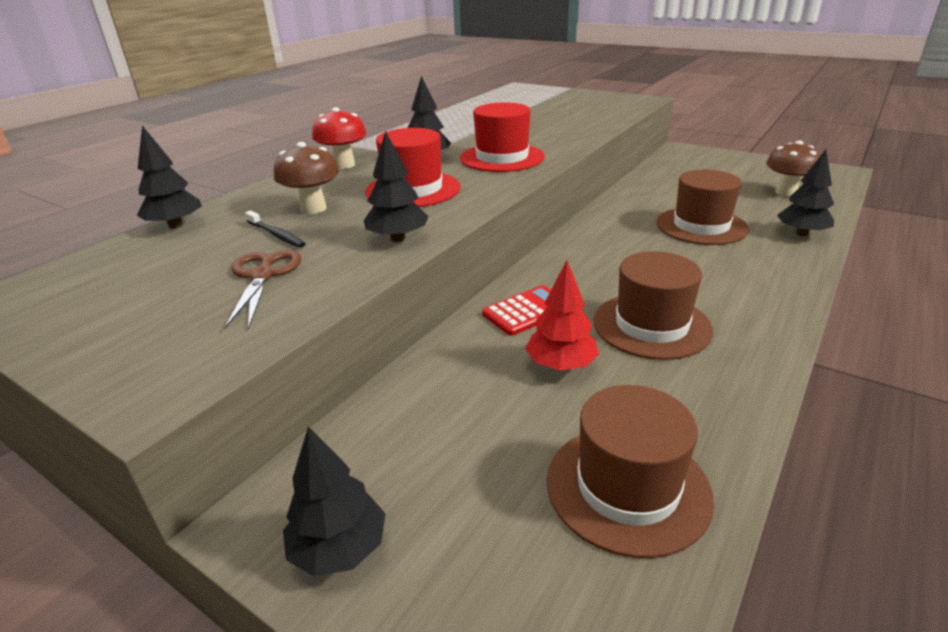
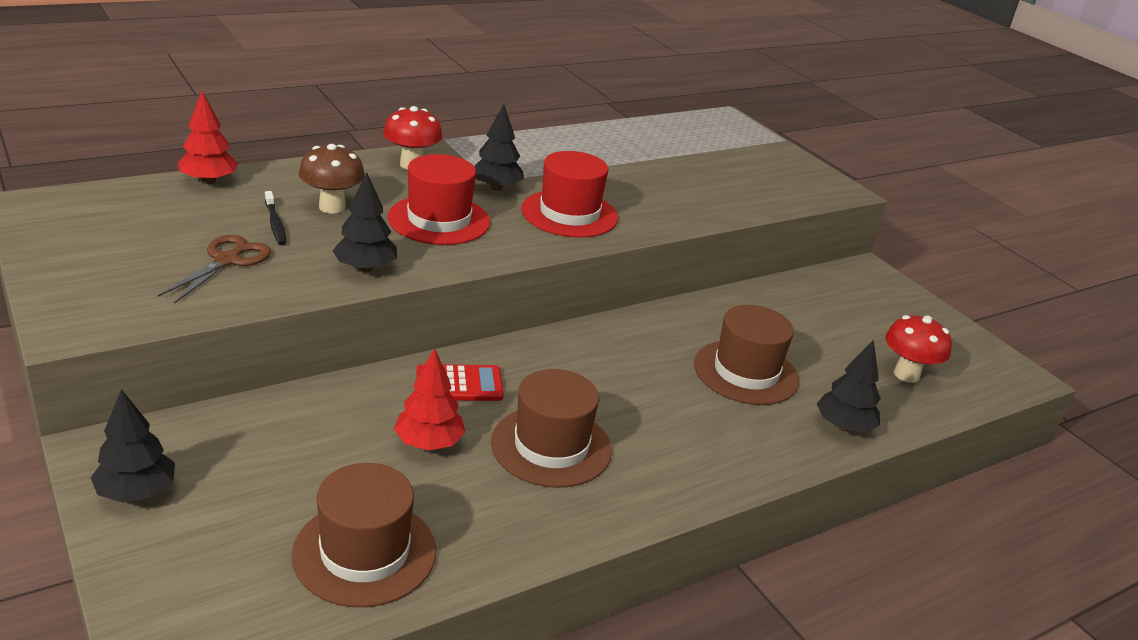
camera: 20 degrees right, 0 degrees up
(176, 225) = (209, 181): black tree -> red tree
(786, 192) = (906, 374): brown mushroom -> red mushroom

